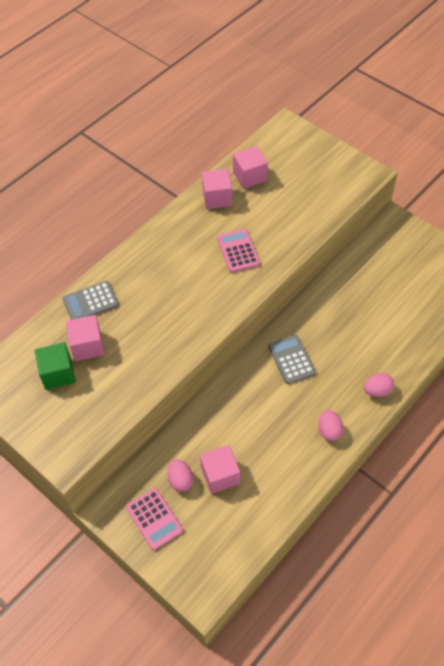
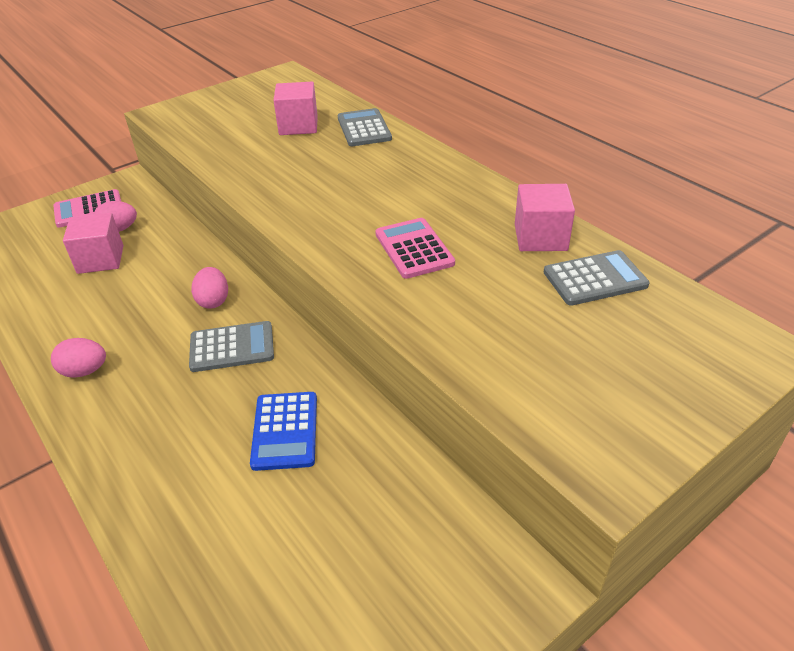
camera: 100 degrees right, 15 degrees down
(58, 373) = (271, 109): green cube -> none
(238, 251) = (414, 249): pink calculator -> pink calculator turned 105 degrees counterclockwise
(250, 176) = (595, 279): pink cube -> grey calculator
(344, 317) = (285, 431): none -> blue calculator
(377, 391) = (111, 448): pink egg -> pink egg (213, 301)

